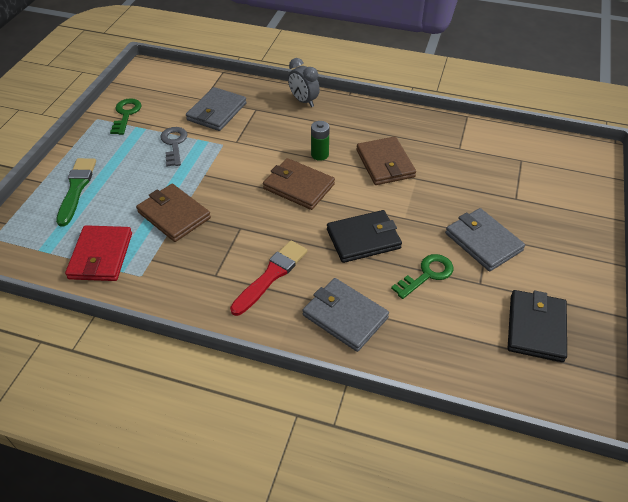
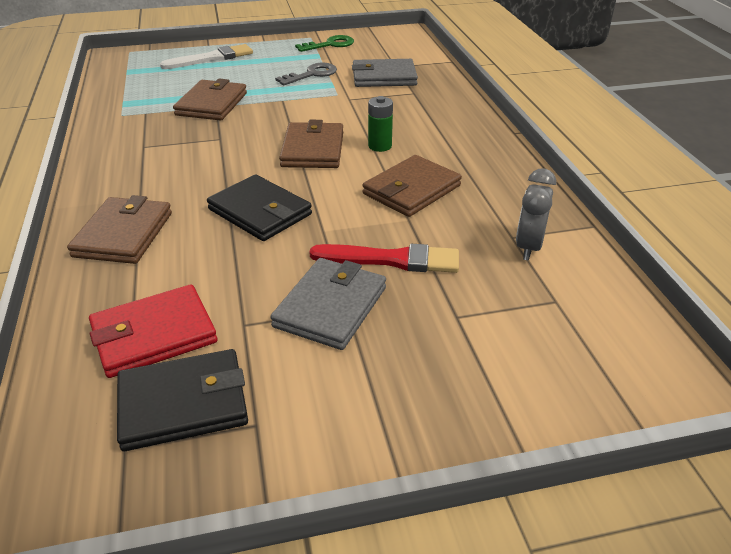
camera: 60 degrees right, 10 degrees down
(76, 188) = (211, 58): green brush -> white brush
(101, 256) = (135, 92): red wallet -> red wallet (154, 335)
(271, 275) = (161, 174): red brush -> red brush (392, 260)
(303, 101) = (462, 111): grey clock -> grey clock (528, 247)
(345, 316) = (123, 234): grey wallet -> brown wallet
(427, 274) = (230, 274): green key -> none

